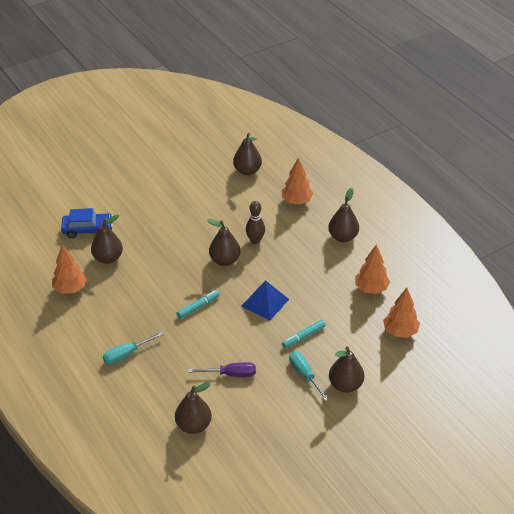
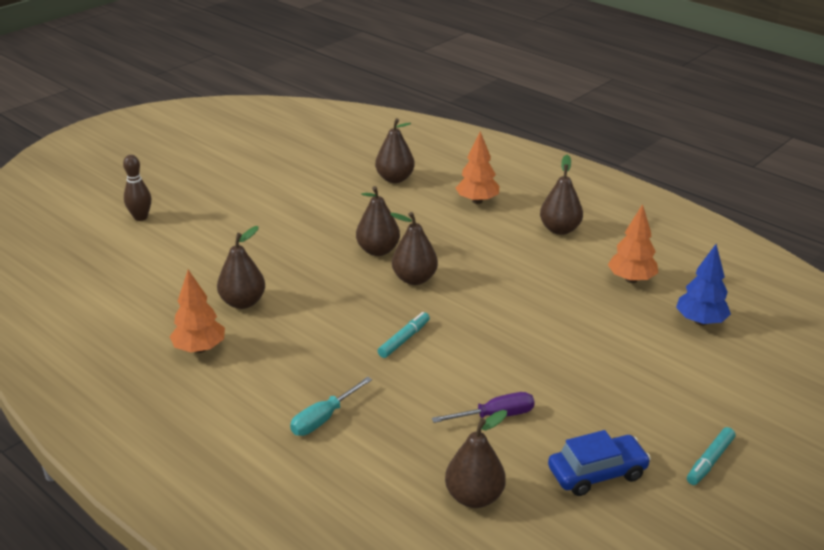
camera: 15 degrees left, 10 degrees down
(88, 229) = (198, 273): blue car -> blue car (597, 473)
(255, 240) = (445, 250): brown bowling pin -> brown bowling pin (140, 217)
(265, 302) = (497, 318): blue pyramid -> none
(303, 337) = (574, 350): turquoise marker -> turquoise marker (710, 461)
(304, 375) = (602, 397): turquoise screwdriver -> none
(345, 385) = (667, 399): brown pear -> brown pear (378, 250)
(400, 331) = (700, 321): orange tree -> blue tree

